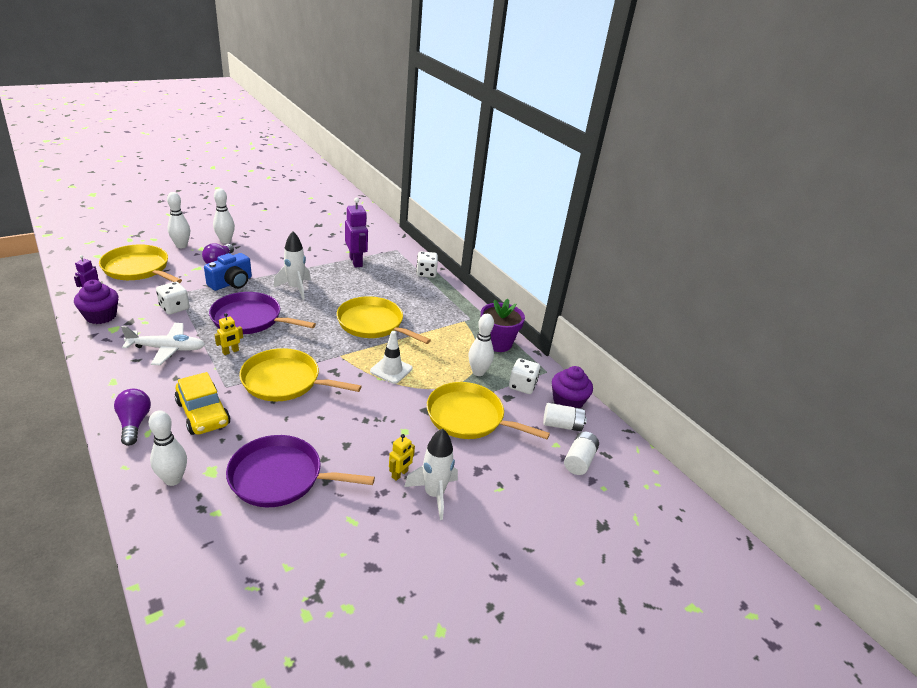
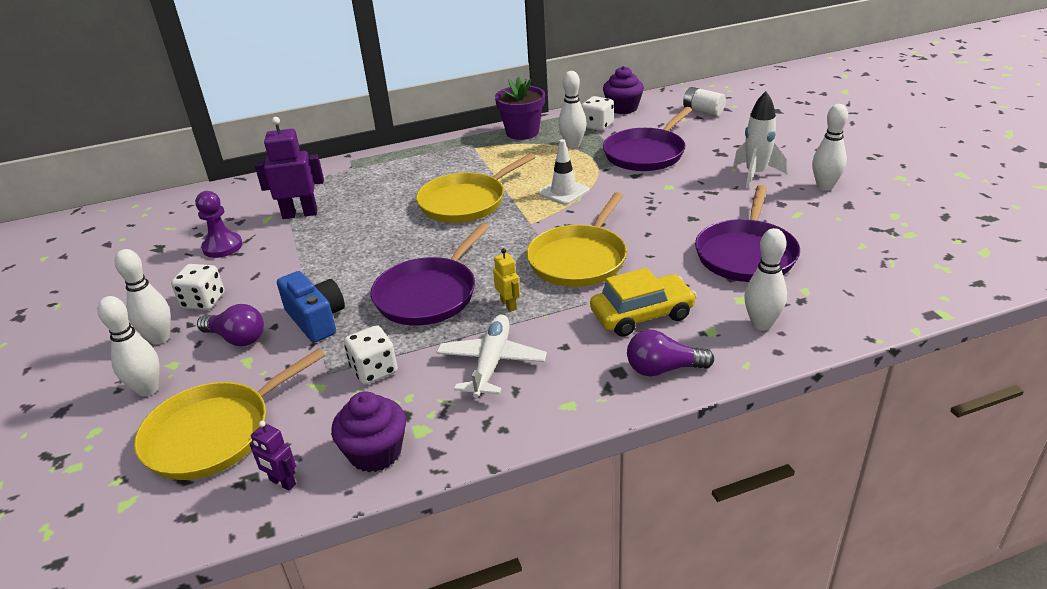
camera: 70 degrees left, 0 degrees up
(295, 288) = (356, 260): white rocket -> none
(317, 243) = (222, 247): none -> purple pawn
(400, 474) = (732, 190): yellow robot -> none
(411, 550) = (824, 186): none -> white bowling pin
(426, 273) = (356, 165): white dice -> white dice (203, 301)
(469, 417) = (646, 153): yellow pan -> purple pan
(562, 425) = (656, 113): white battery -> none

